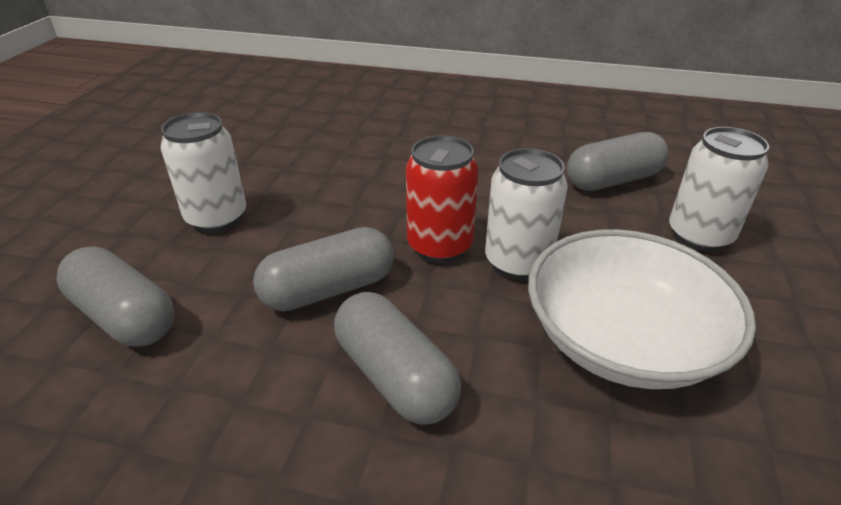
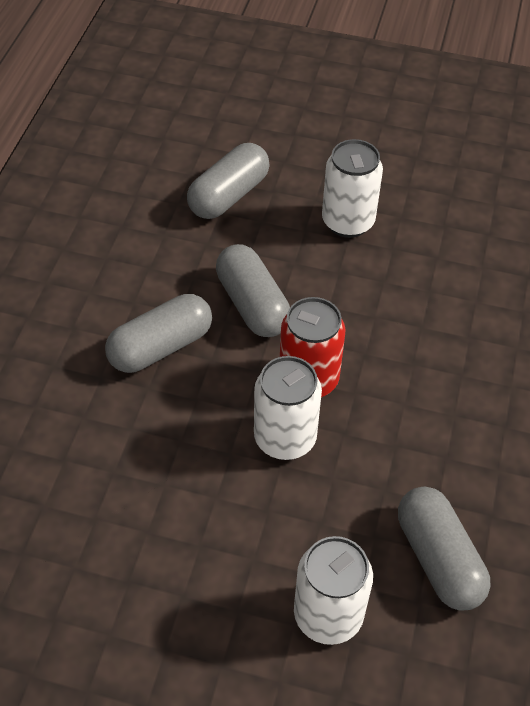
camera: 90 degrees right, 15 degrees up
(622, 339) = (183, 498): white bowl -> none

